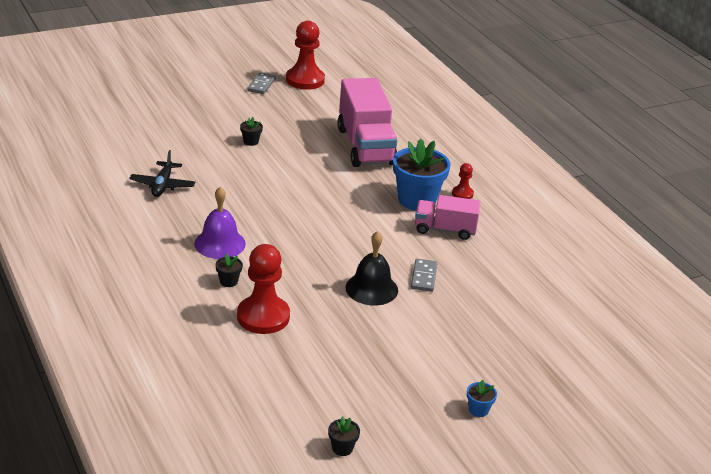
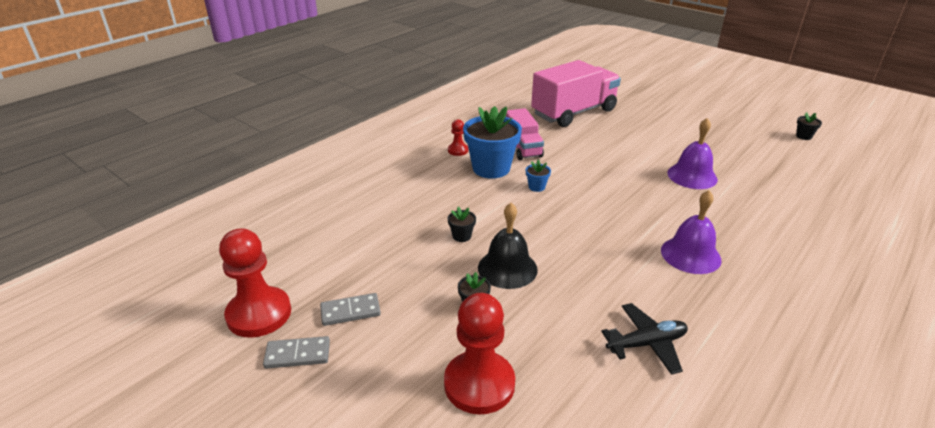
camera: 110 degrees left, 0 degrees up
(228, 281) = (732, 229): black flower pot -> black flower pot (461, 236)
(263, 316) = (745, 198): red pawn -> red pawn (479, 384)
(323, 306) = (692, 176): none -> purple bell
(365, 146) = (414, 218): pink truck -> pink truck (574, 113)
(371, 288) = (641, 161): black bell -> black bell (507, 268)
(424, 277) = (597, 144): grey domino -> grey domino (350, 311)
(478, 410) = (701, 105): blue flower pot -> blue flower pot (536, 187)

